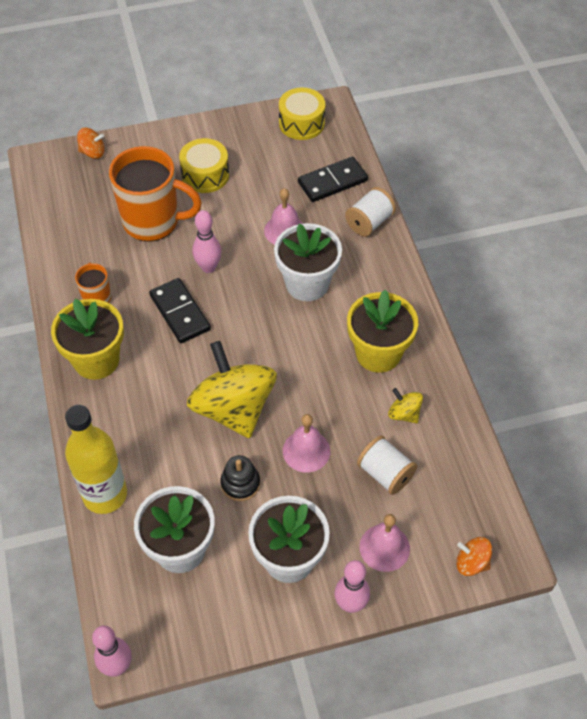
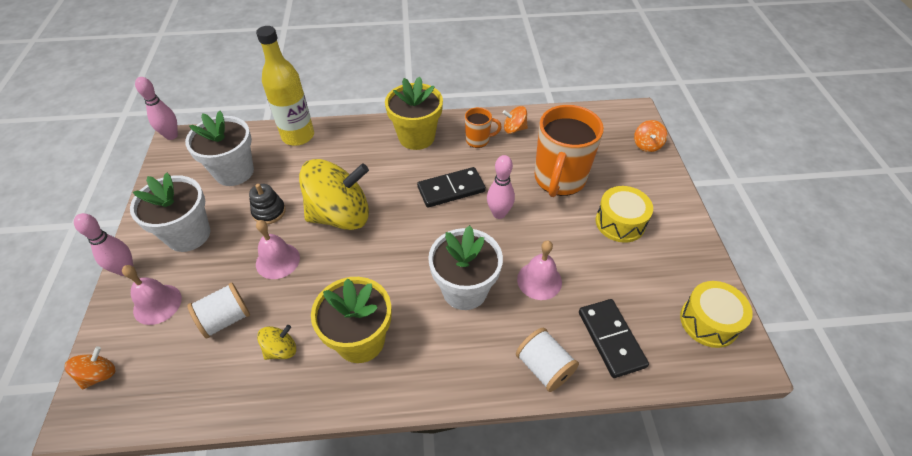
camera: 100 degrees right, 5 degrees down
(74, 266) = (514, 129): none -> orange spinning top

